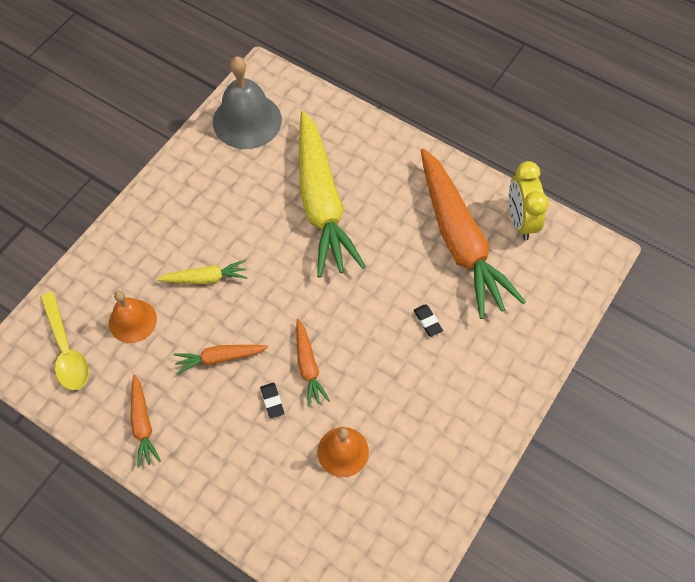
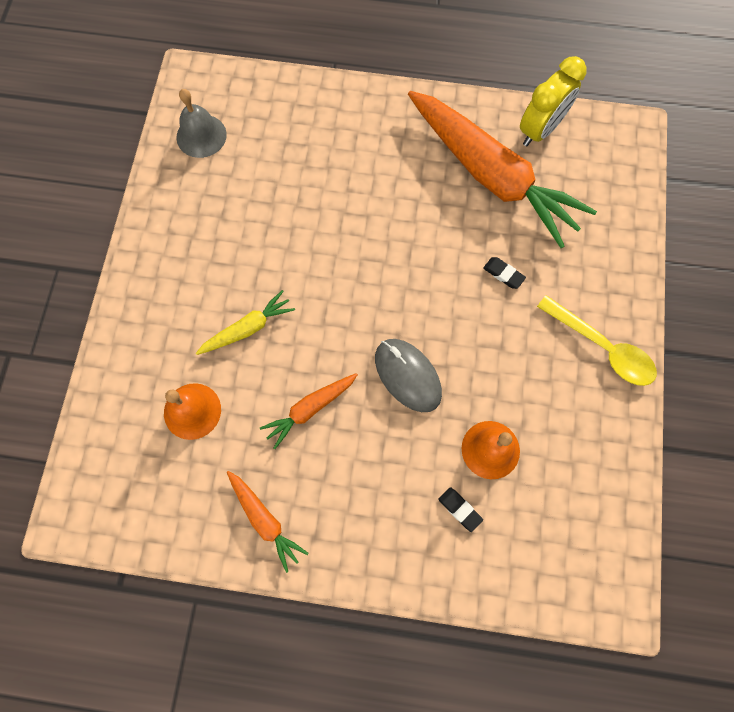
camera: 25 degrees left, 10 degrees up
(66, 349) = (134, 477): yellow spoon -> yellow spoon (602, 347)
(247, 120) = (201, 136): grey bell -> grey bell, size x0.62
(272, 401) = (390, 430): black eraser -> black eraser (460, 509)
(308, 366) = (407, 375): orange carrot -> grey mouse
(321, 203) = (329, 194): yellow carrot -> none
(520, 221) = (539, 130): yellow clock -> yellow clock turned 105 degrees counterclockwise

